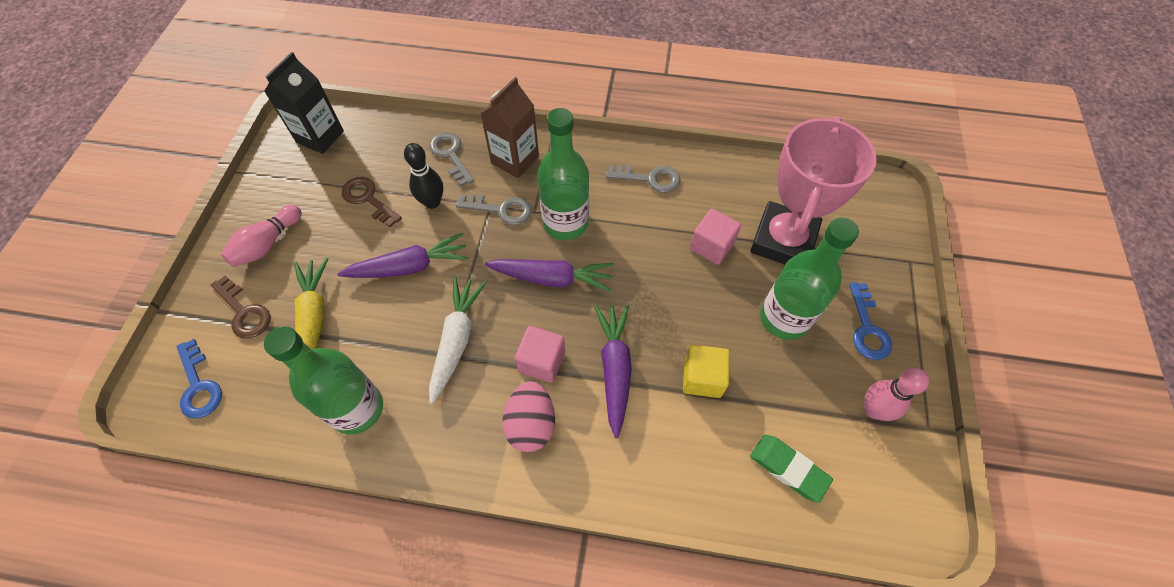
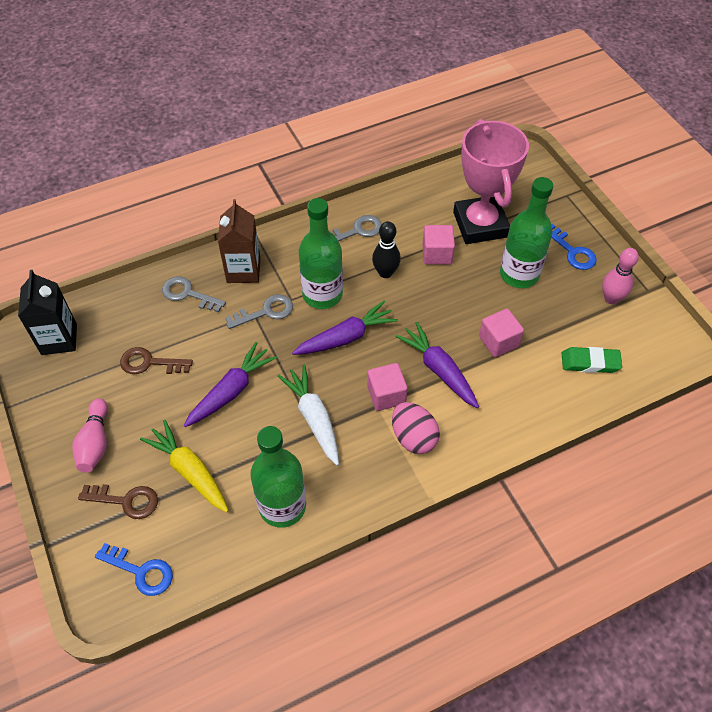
camera: 35 degrees left, 5 degrees down
(432, 202) = (206, 336): black bowling pin -> black bowling pin (385, 273)
(702, 378) = (498, 341): yellow cube -> pink cube

